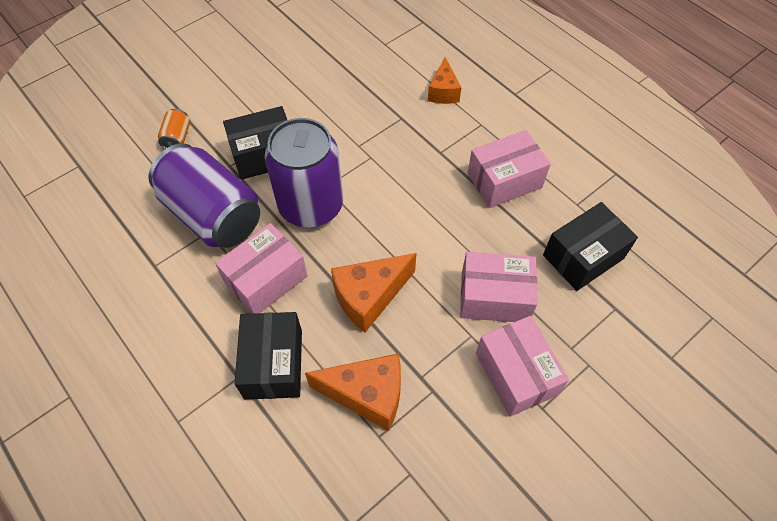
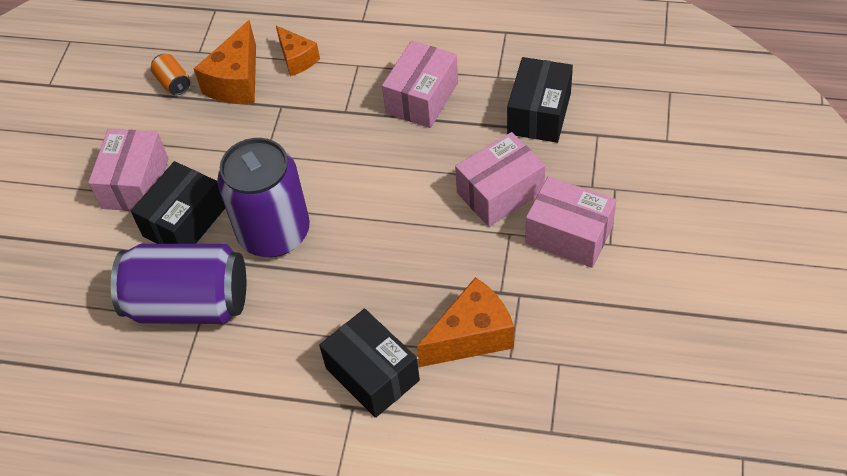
camera: 35 degrees left, 5 degrees down
(177, 137) = (78, 266): orange can -> orange can (173, 83)
(266, 280) = (297, 318): pink box -> pink box (135, 183)
(369, 297) = (400, 266): orange cheese -> orange cheese (236, 82)

